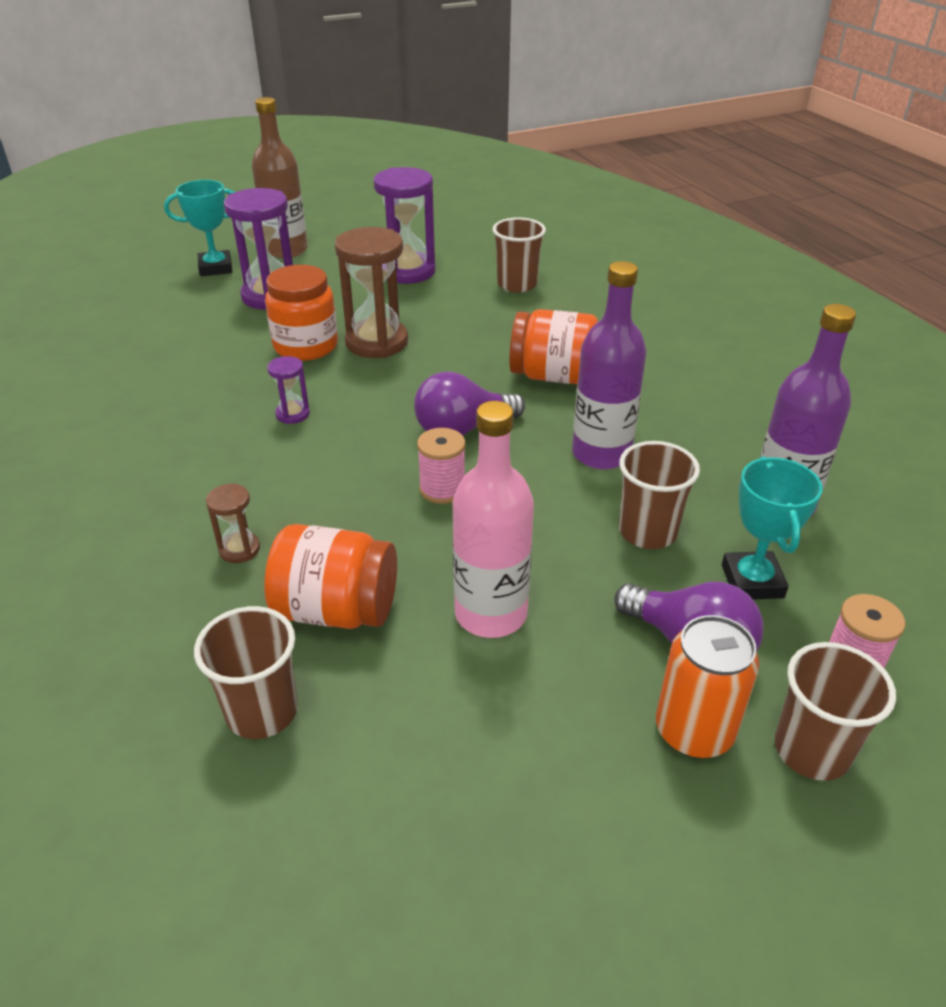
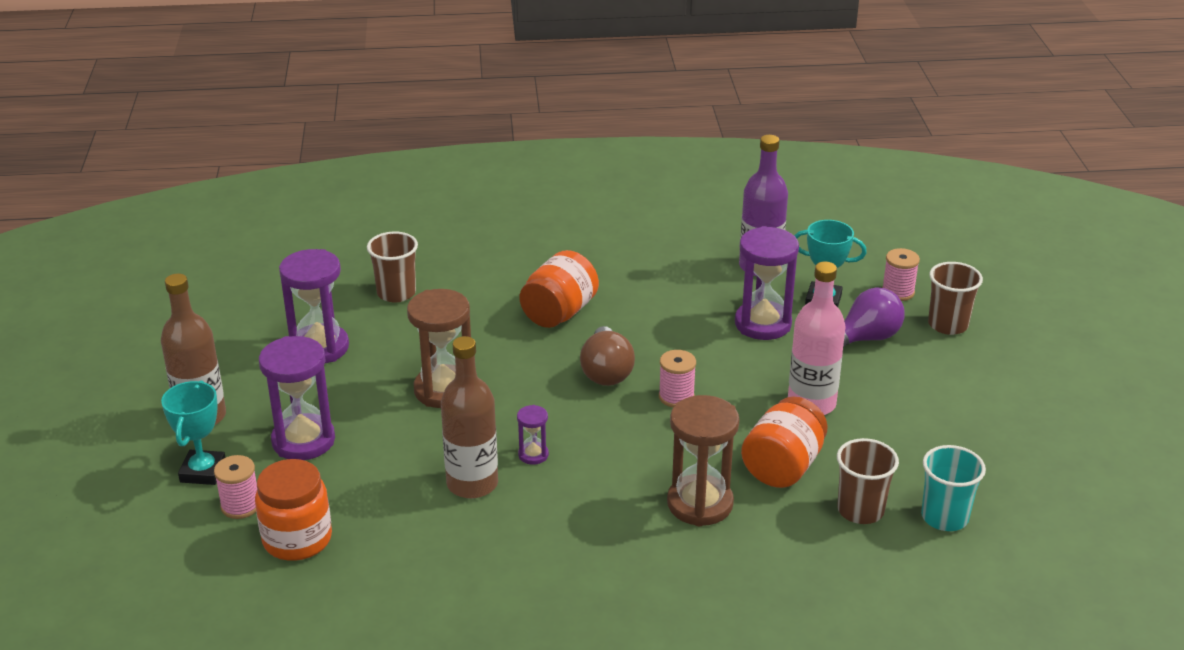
camera: 70 degrees left, 5 degrees down
(175, 292) = (240, 506): none -> pink spool
(234, 390) = (472, 483): none -> brown bottle
(239, 549) = (700, 504): brown hourglass -> brown hourglass, size x2.09
(268, 826) = (944, 517): none -> turquoise cup
(306, 346) = (422, 432): orange jar -> orange jar (297, 539)
(462, 429) = (606, 372): purple light bulb -> brown light bulb
(601, 454) = (672, 318): purple bottle -> none
(647, 532) = (763, 324): brown cup -> purple hourglass
(694, 731) = (924, 356): orange can -> none

